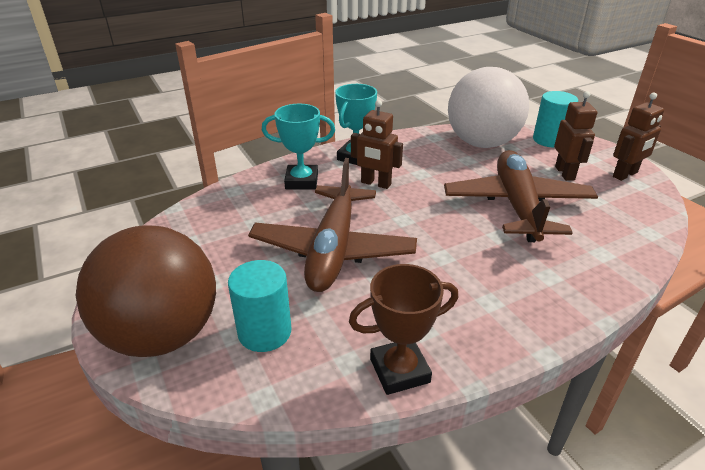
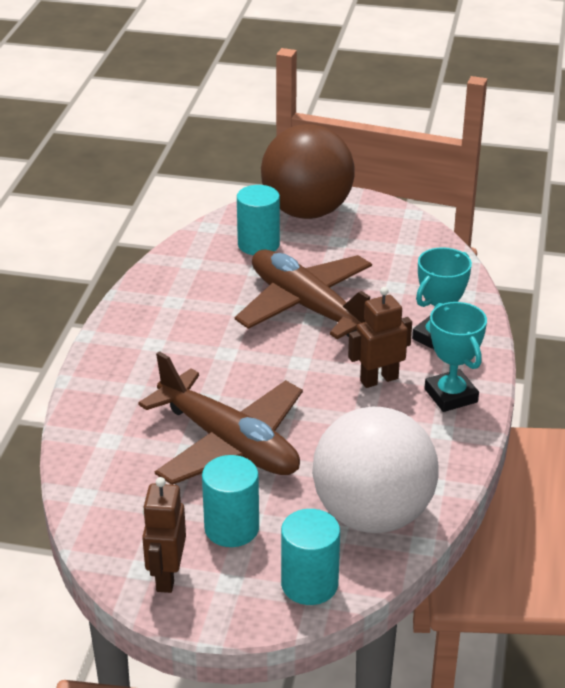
camera: 130 degrees right, 0 degrees up
(399, 370) = (159, 276): brown trophy -> none
(565, 173) = (231, 528): brown robot -> turquoise cylinder

